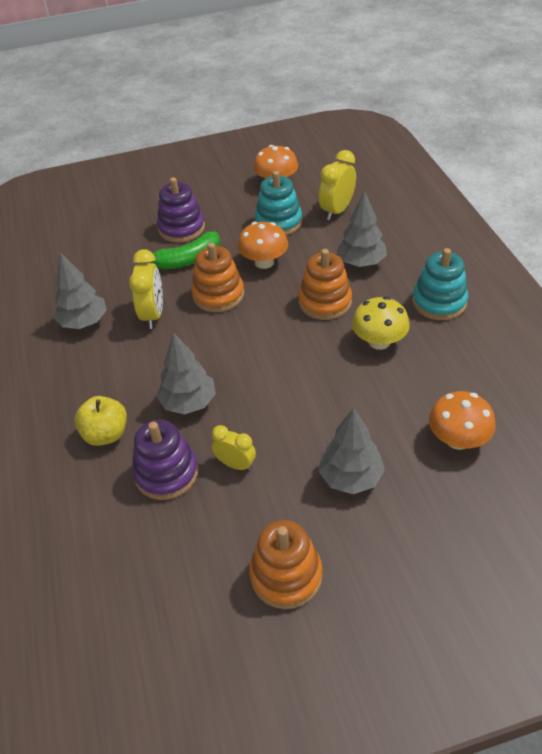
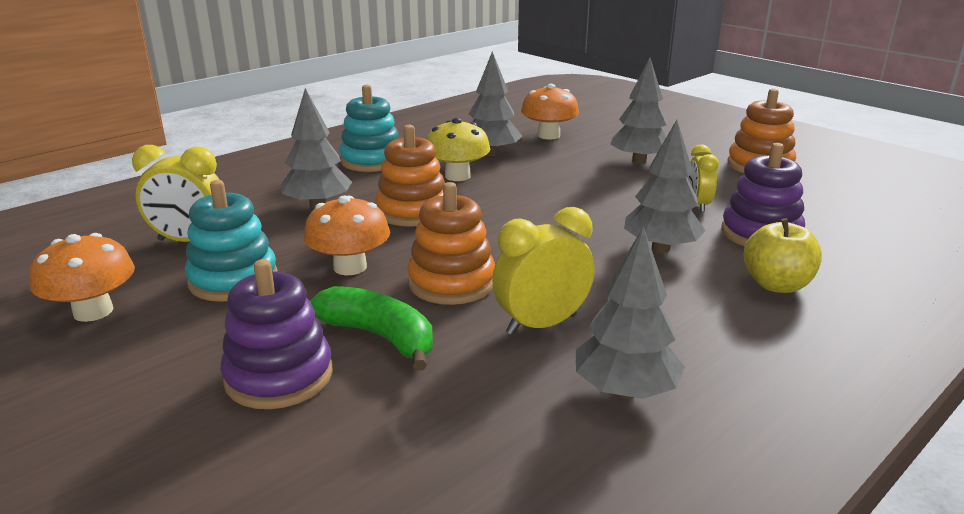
camera: 120 degrees left, 20 degrees down
(423, 378) = (491, 153): none -> grey tree

